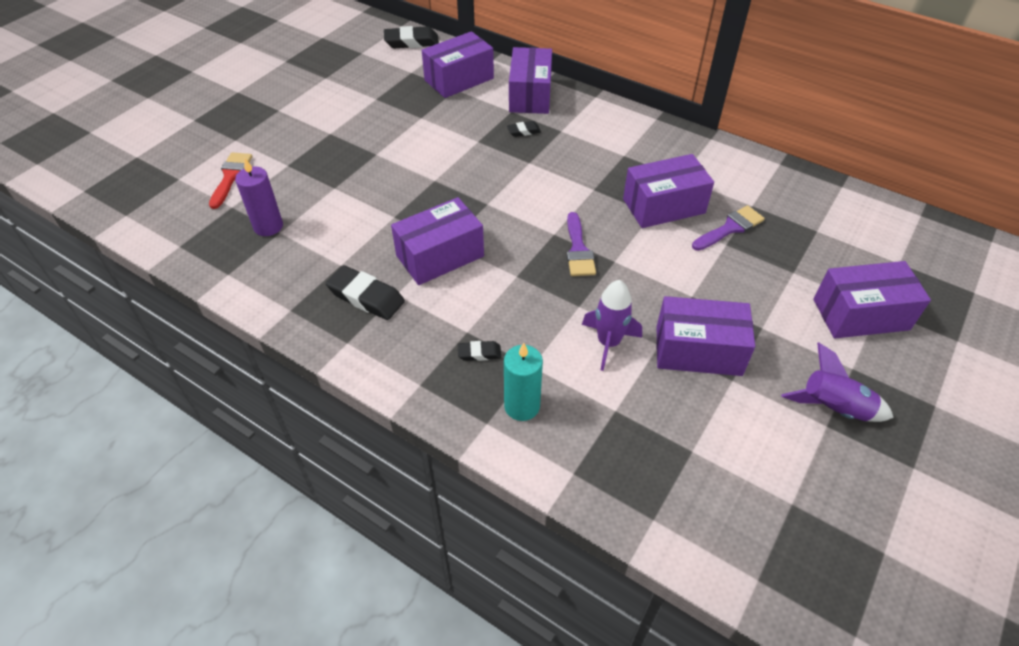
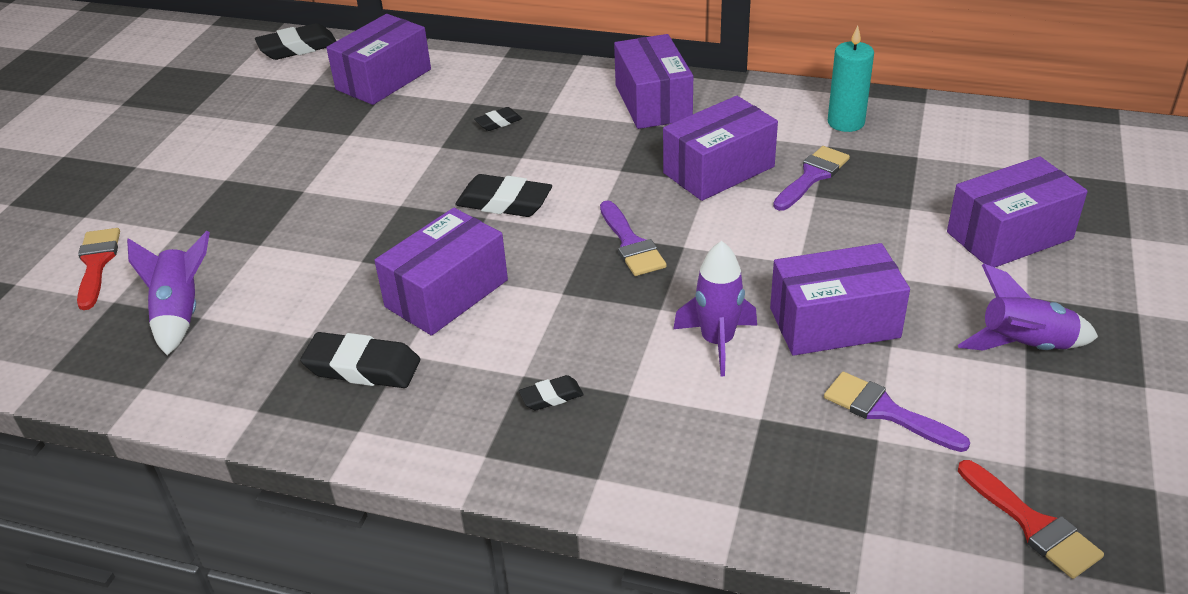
camera: 15 degrees left, 10 degrees down
(268, 226) = (180, 313): purple candle -> purple rocket
(504, 195) = (504, 202): none -> black eraser
(522, 406) = (636, 445): turquoise candle -> turquoise candle (846, 122)
(530, 95) = (489, 79): purple box -> purple box (653, 102)
(707, 431) = (886, 411): none -> purple brush
(778, 552) = (1032, 524): none -> red brush

